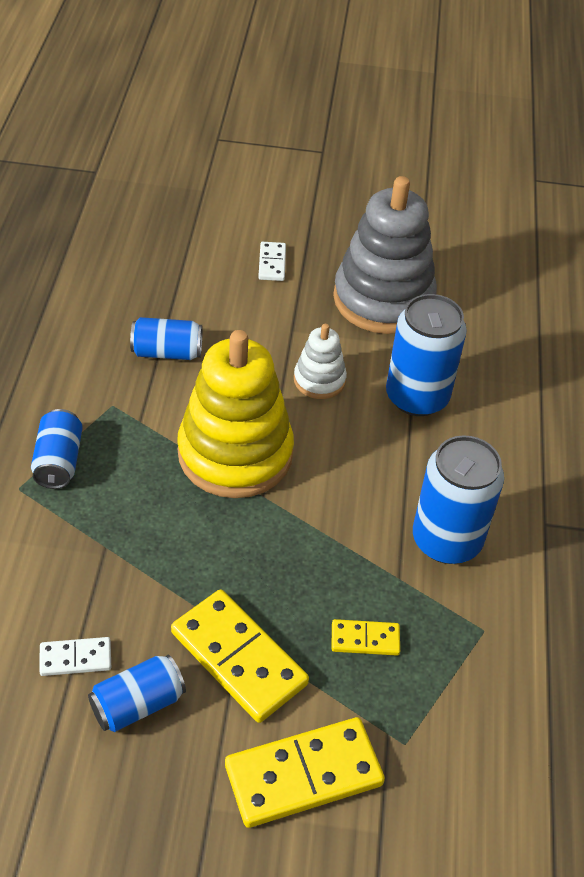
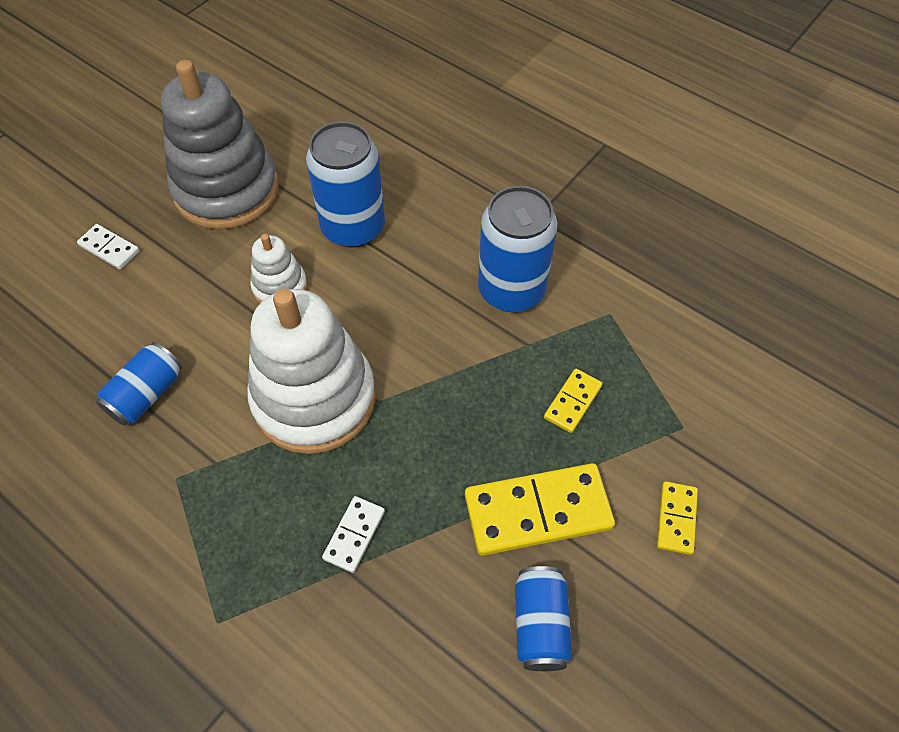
camera: 55 degrees left, 10 degrees up
(59, 461) = (210, 565): blue can -> none
(75, 658) = (459, 660): white domino -> white domino (354, 535)
(235, 453) = (314, 399): yellow stacking toy -> white stacking toy
(303, 774) = (676, 518): yellow domino -> yellow domino, size x0.51

